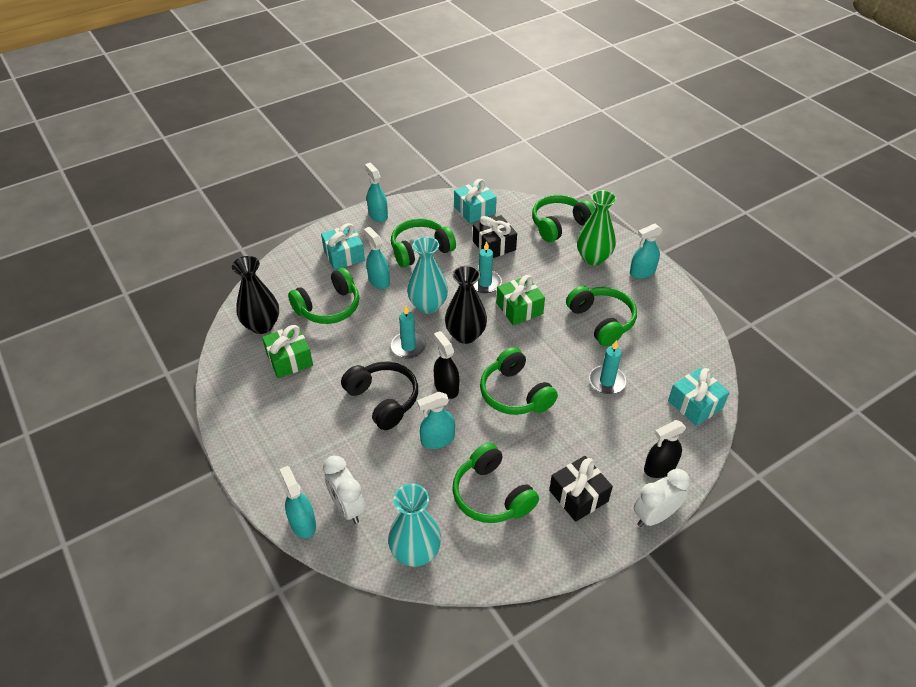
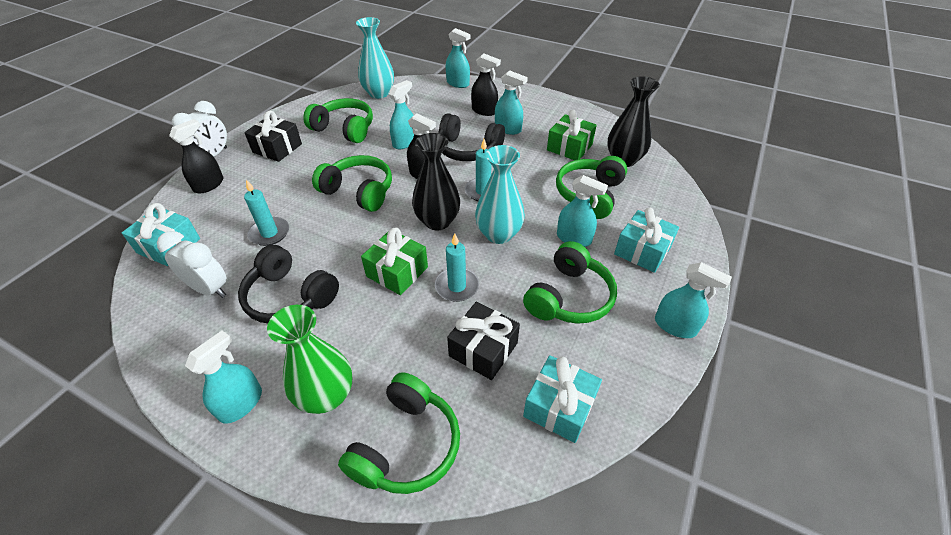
camera: 150 degrees right, 0 degrees up
(318, 451) = (484, 111): none -> black spray bottle
(320, 410) = (508, 129): none -> turquoise spray bottle
(347, 507) = (437, 96): white clock -> white clock (209, 289)
(601, 321) = (290, 296): green headphones -> black headphones

